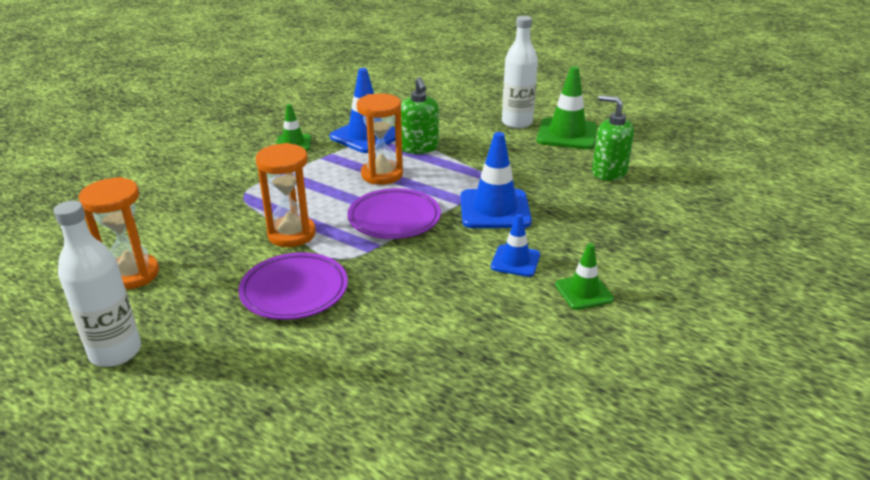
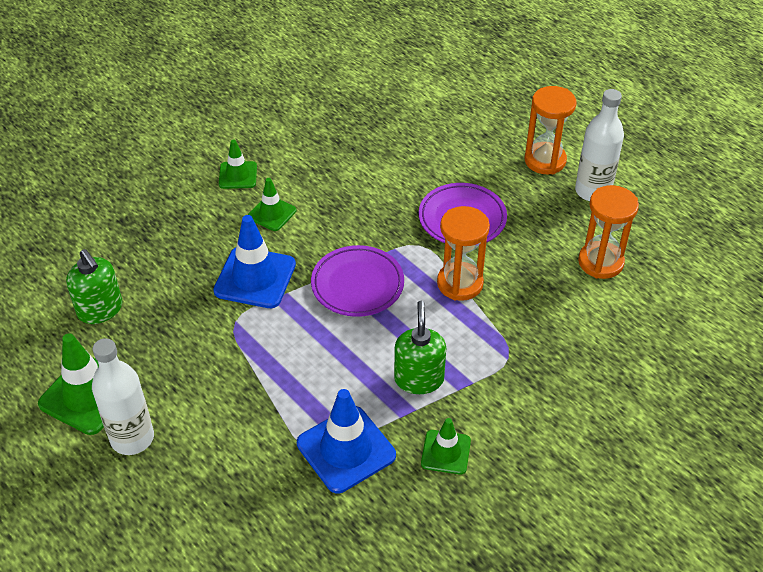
camera: 165 degrees left, 15 degrees up
(382, 175) = (349, 359): orange hourglass -> orange hourglass (545, 160)
(419, 148) = (287, 405): green soap dispenser -> green soap dispenser (419, 379)
(515, 261) = (272, 213): blue traffic cone -> green traffic cone

